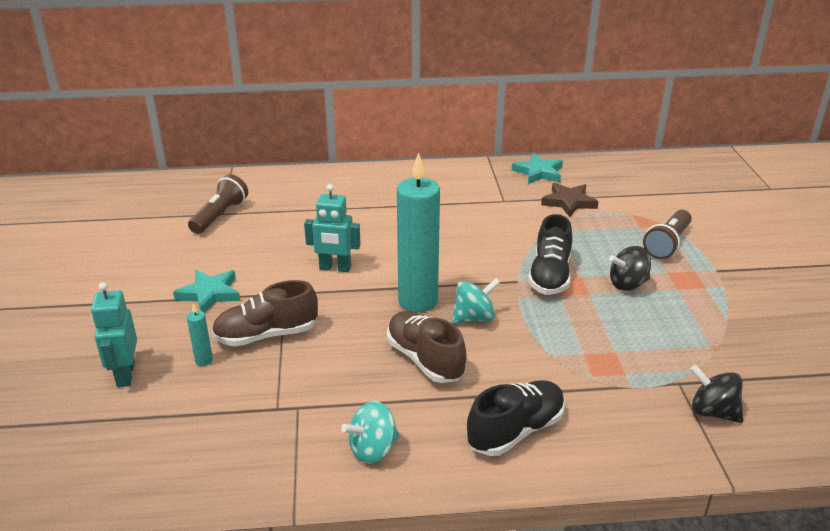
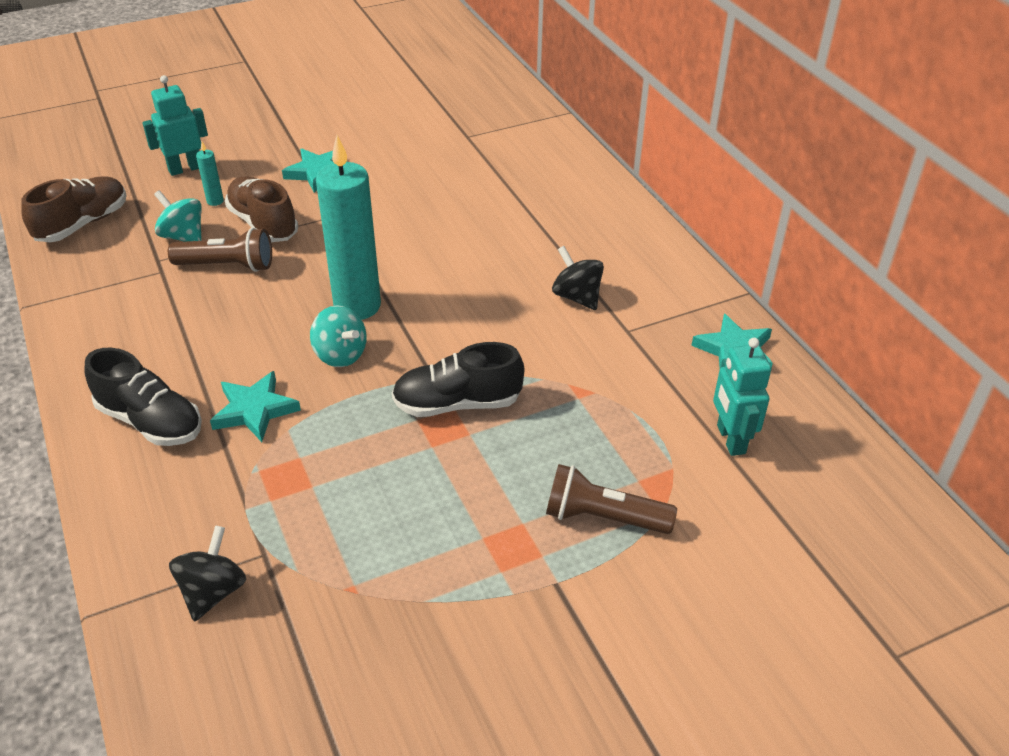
camera: 70 degrees right, 10 degrees up
(220, 216) = (461, 136): brown flashlight -> brown flashlight (227, 265)
(335, 268) = (396, 234): turquoise robot -> turquoise robot (730, 439)
(373, 450) = (109, 330): turquoise spinning top -> turquoise spinning top (183, 236)
(425, 359) = (253, 334): brown shoe -> brown shoe (83, 224)
(522, 370) = (254, 410): none -> turquoise star
(569, 202) = (664, 394): brown star -> none
(628, 284) = (470, 482): black spinning top -> black spinning top (577, 297)

